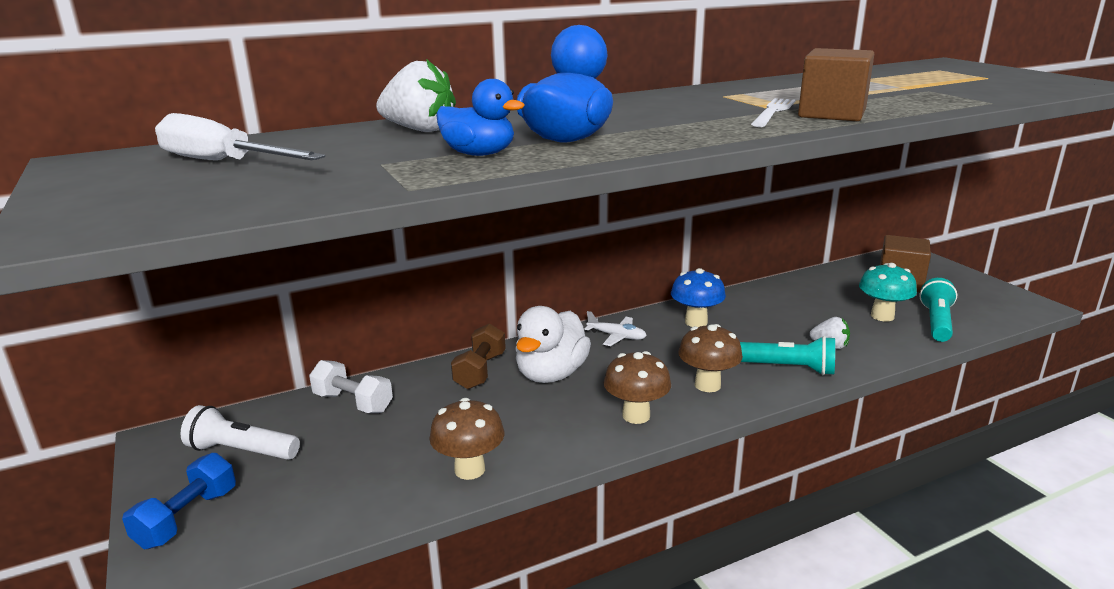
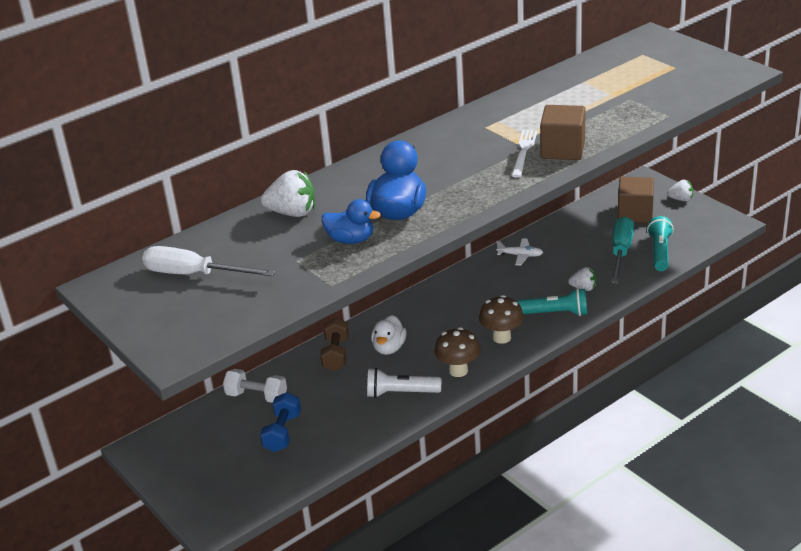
camera: 10 degrees left, 10 degrees up
(187, 518) = (199, 493): blue dumbbell -> blue dumbbell (282, 432)
(241, 451) = (201, 445): white flashlight -> white flashlight (401, 393)
(469, 469) = (362, 429): brown mushroom -> none
(551, 374) = (389, 348): white duck -> white duck, size x0.66
(617, 336) = (426, 306): white plane -> white plane (520, 255)
(696, 322) = (483, 282): blue mushroom -> none
(882, 316) = (621, 252): turquoise mushroom -> turquoise screwdriver
(959, 276) = (681, 199): none -> white strawberry

